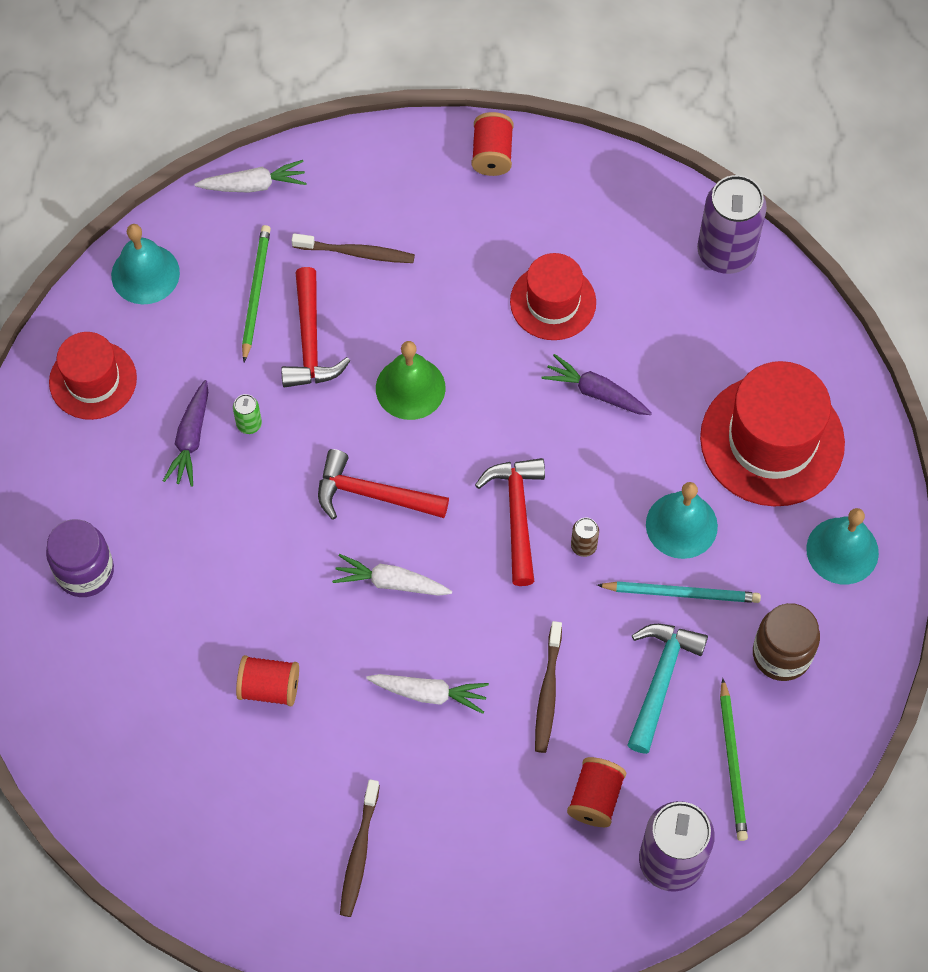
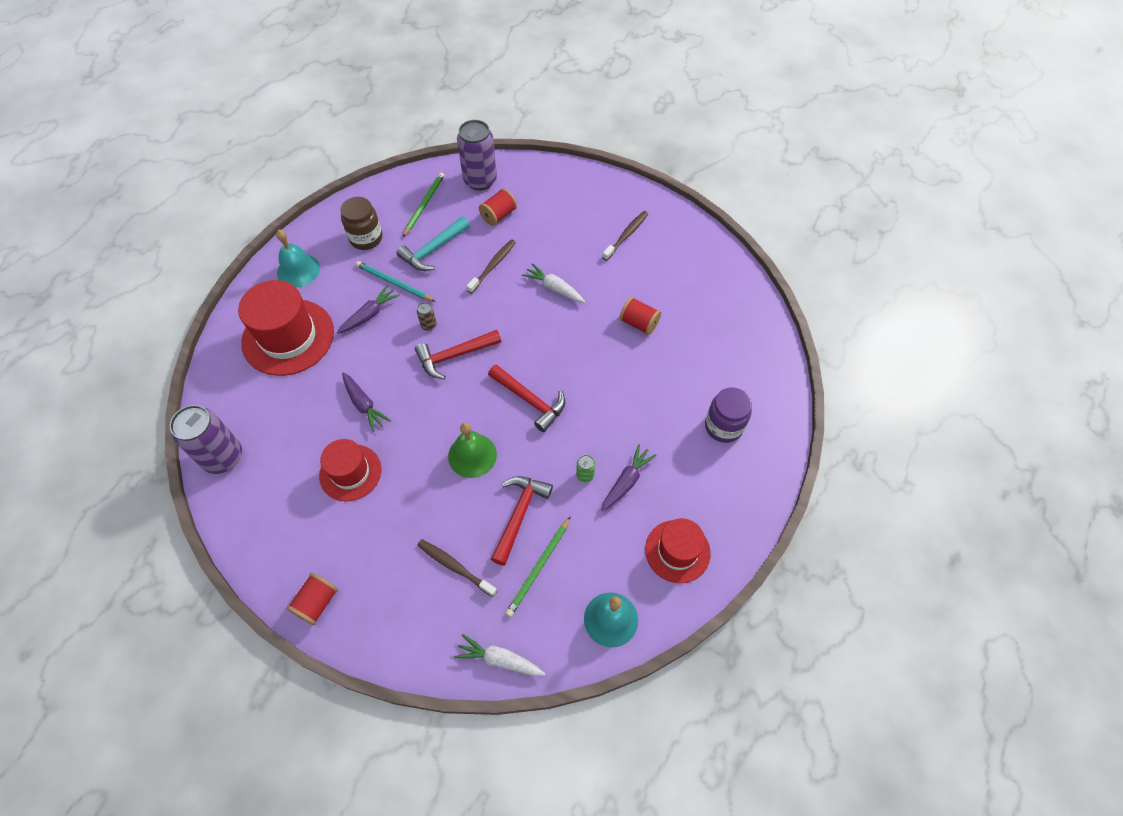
camera: 155 degrees left, 5 degrees down
(391, 582) = (545, 349): white carrot -> none
(517, 514) = (454, 356): red hammer -> red hammer turned 45 degrees clockwise
(681, 525) = (369, 315): turquoise bell -> purple carrot

